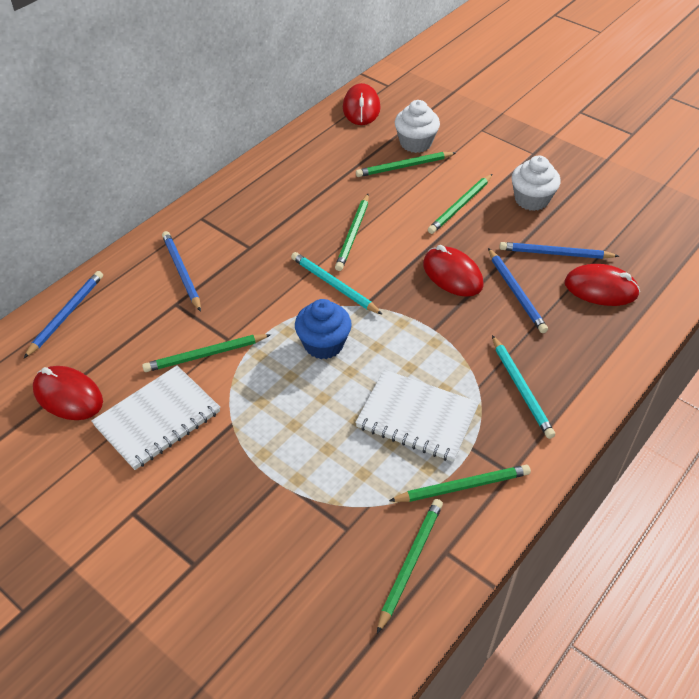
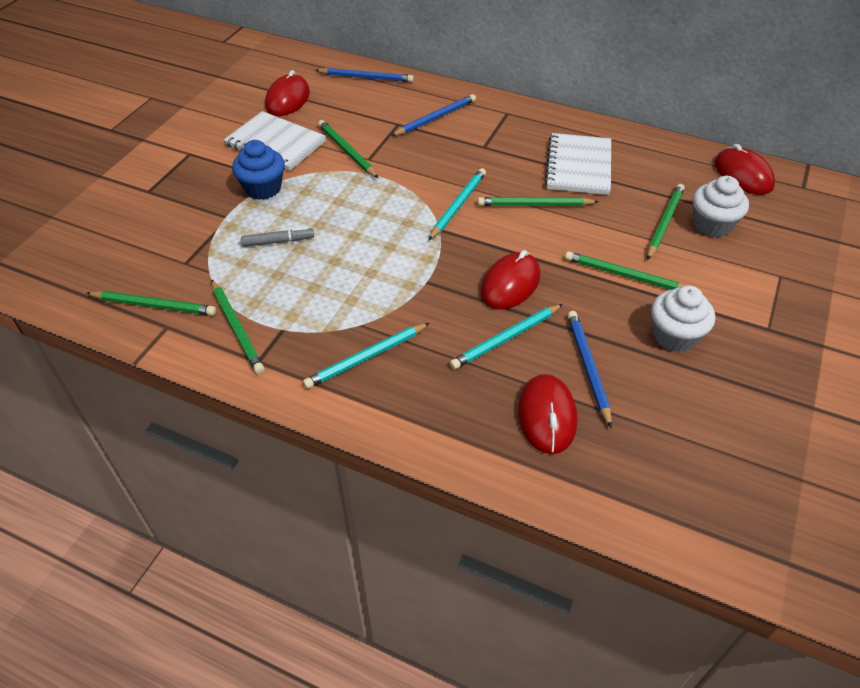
camera: 75 degrees right, 0 degrees up
(323, 344) = (381, 213): blue cupcake -> blue cupcake (263, 188)
(339, 437) = (278, 241): none -> grey marker
(361, 108) = (743, 175): red mouse -> red mouse turned 75 degrees clockwise
(404, 167) = (664, 223): green pencil -> green pencil turned 60 degrees clockwise
(417, 417) = (310, 286): white notebook -> white notebook (578, 166)
(516, 292) = (506, 339): blue pencil -> turquoise pencil

